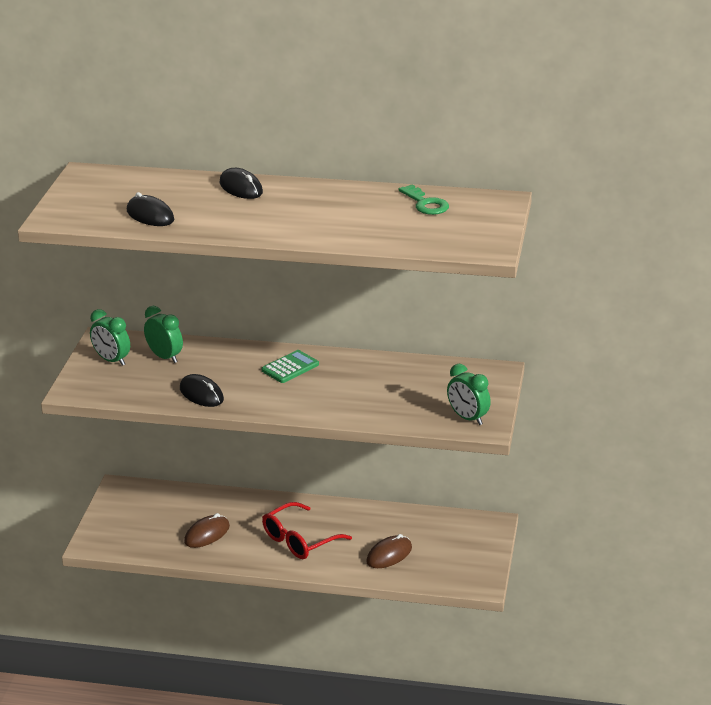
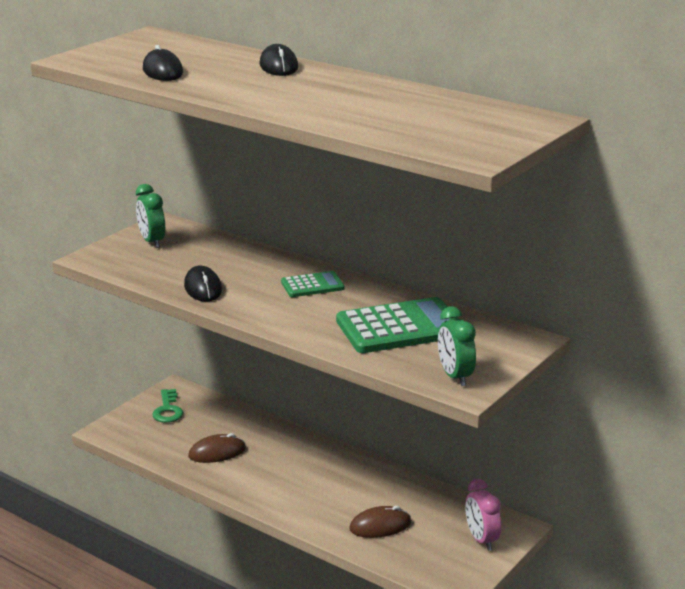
camera: 25 degrees right, 5 degrees down
(165, 357) = (202, 250): green clock -> none
(300, 540) = (301, 484): red glasses -> none
(393, 387) = (400, 328): none -> green calculator
(425, 204) = (454, 108): green key -> green key (168, 410)
(473, 541) = (481, 539): none -> pink clock

